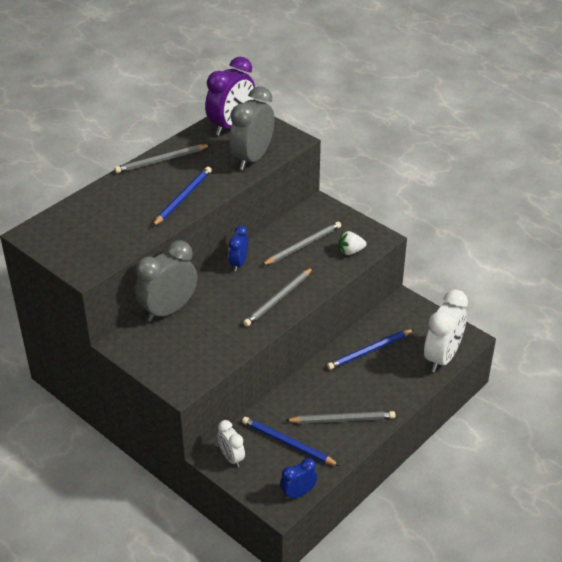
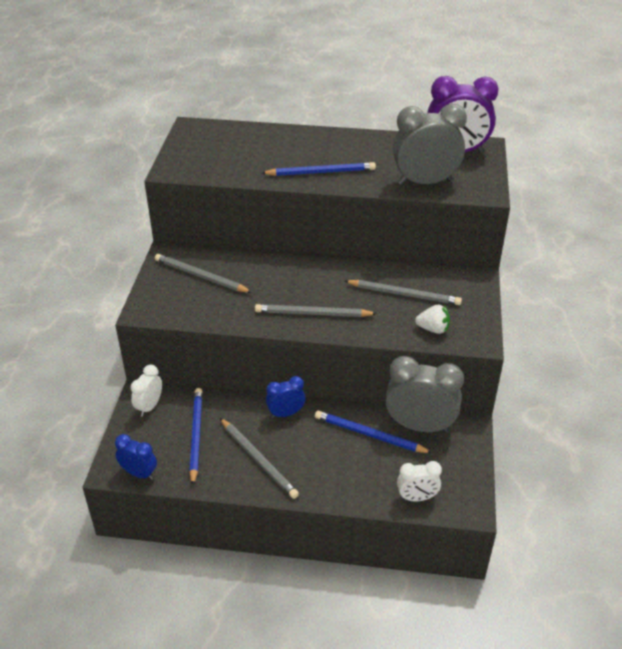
camera: 55 degrees right, 0 degrees up
(161, 161) = (358, 140): grey pencil -> grey pencil (200, 276)
(168, 310) = (233, 258): grey clock -> grey clock (419, 426)
(238, 263) = (335, 268): blue clock -> blue clock (286, 413)
(351, 251) = (433, 329): white strawberry -> white strawberry turned 150 degrees clockwise
(442, 358) = (417, 497): white clock -> white clock, size x0.54

